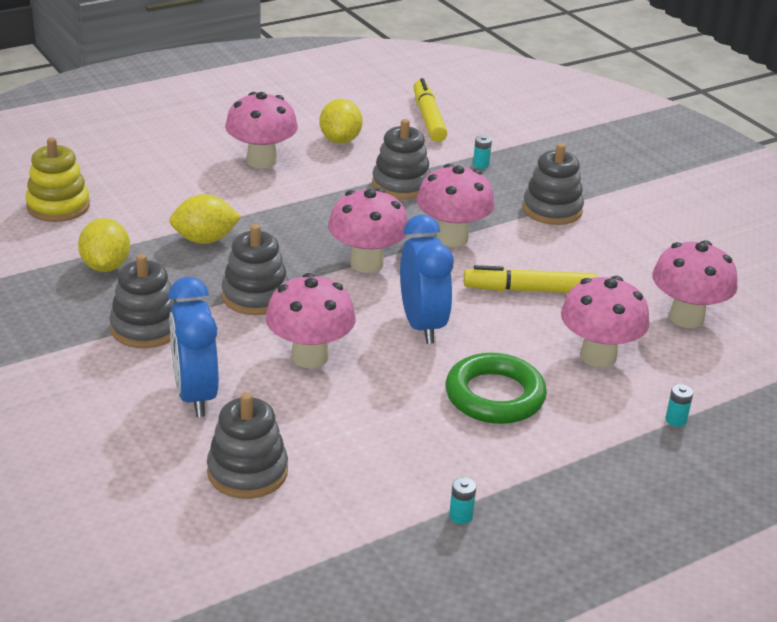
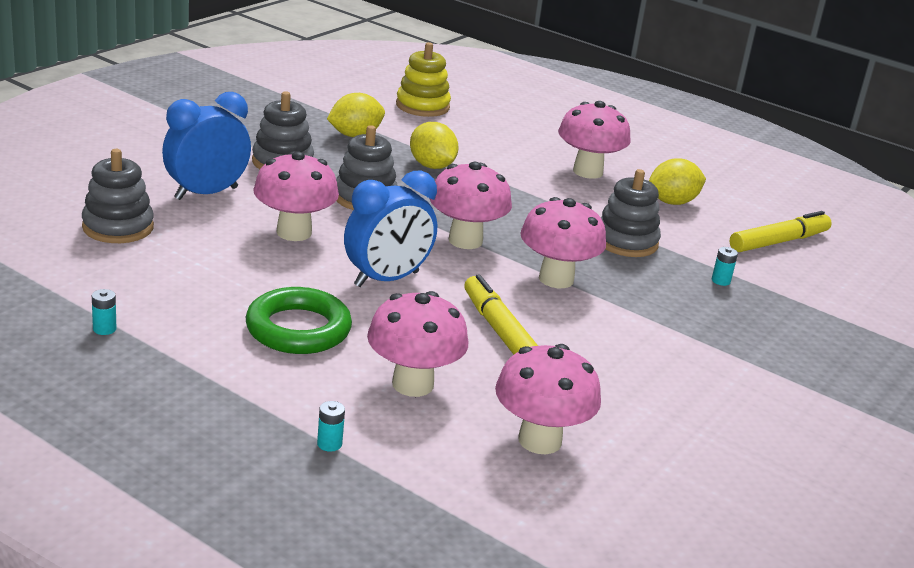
camera: 65 degrees right, 5 degrees down
(552, 210) = (677, 332): grey stacking toy -> none

